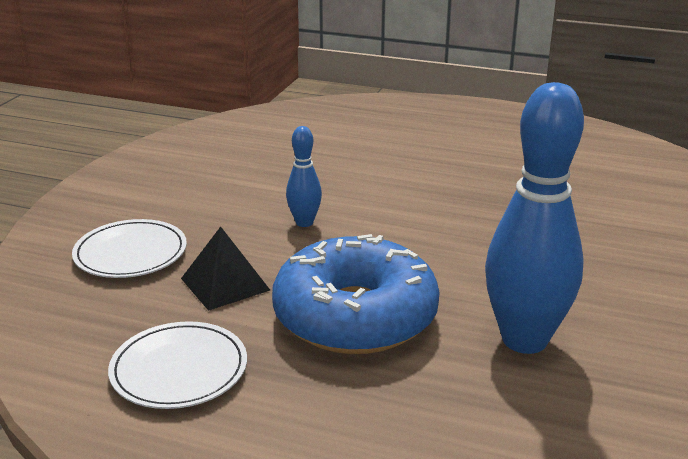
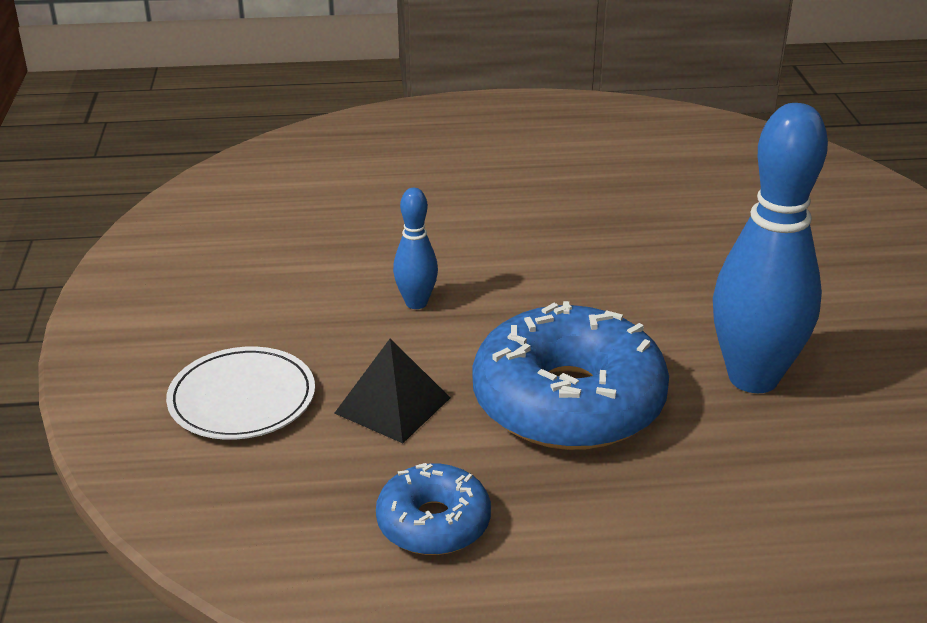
camera: 25 degrees left, 5 degrees up
(179, 369) = (433, 523): white plate -> blue donut

